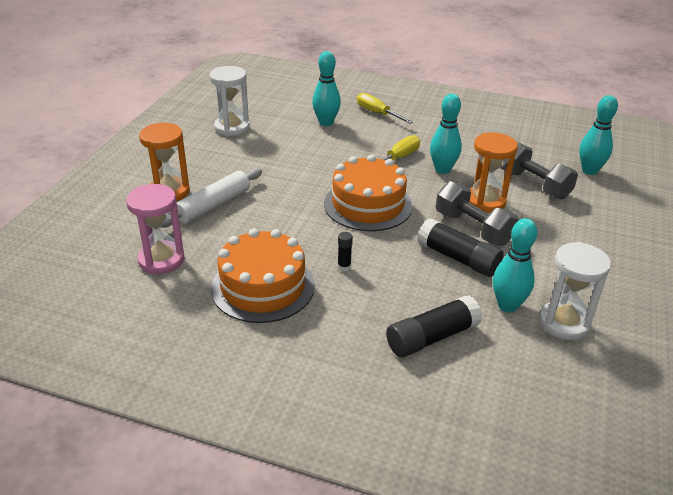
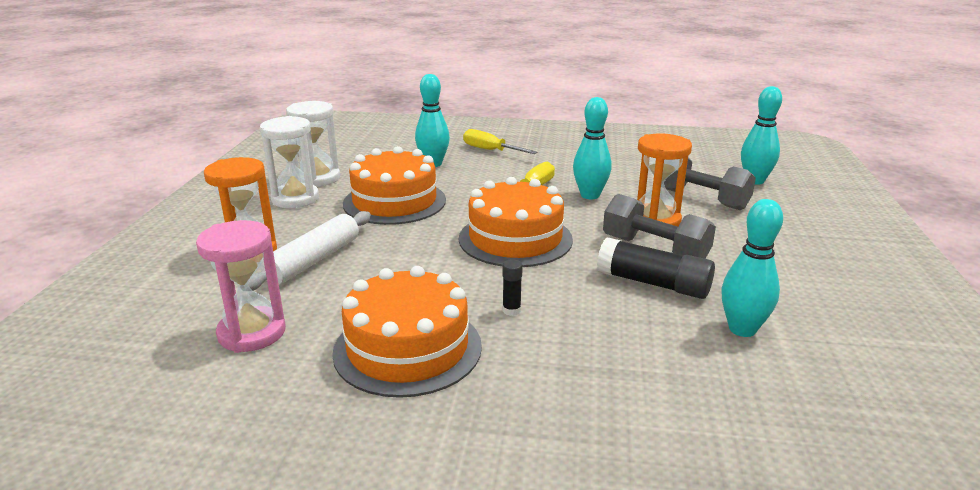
camera: 10 degrees left, 10 degrees down
(285, 158) = (394, 202): none -> orange cake
(432, 337) = (665, 381): black glue stick -> none
(564, 323) = (822, 340): white hourglass -> white hourglass (295, 199)

